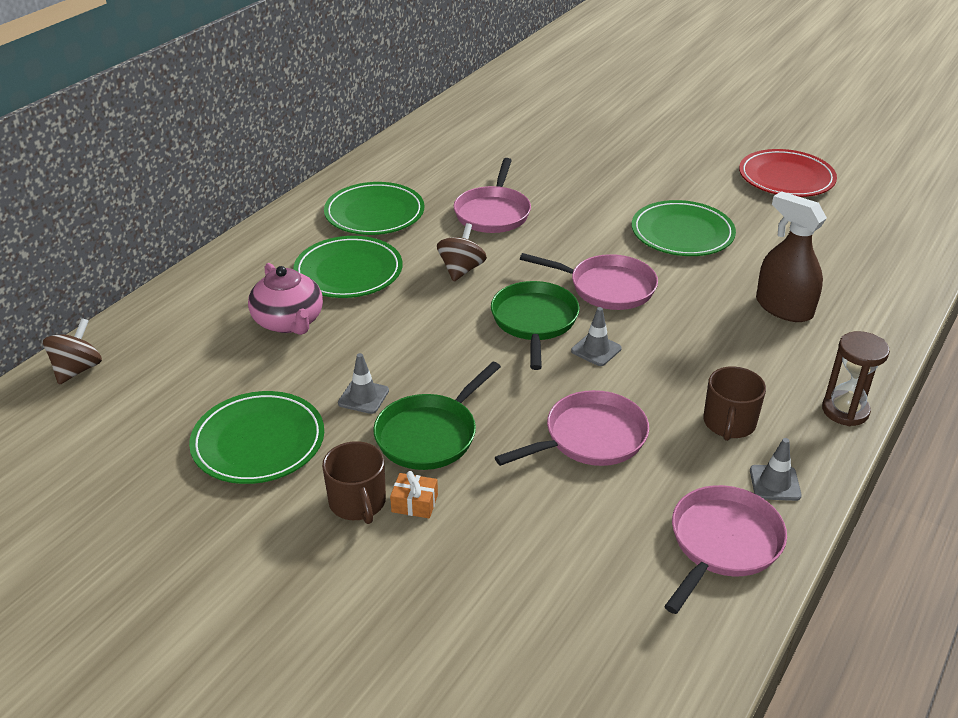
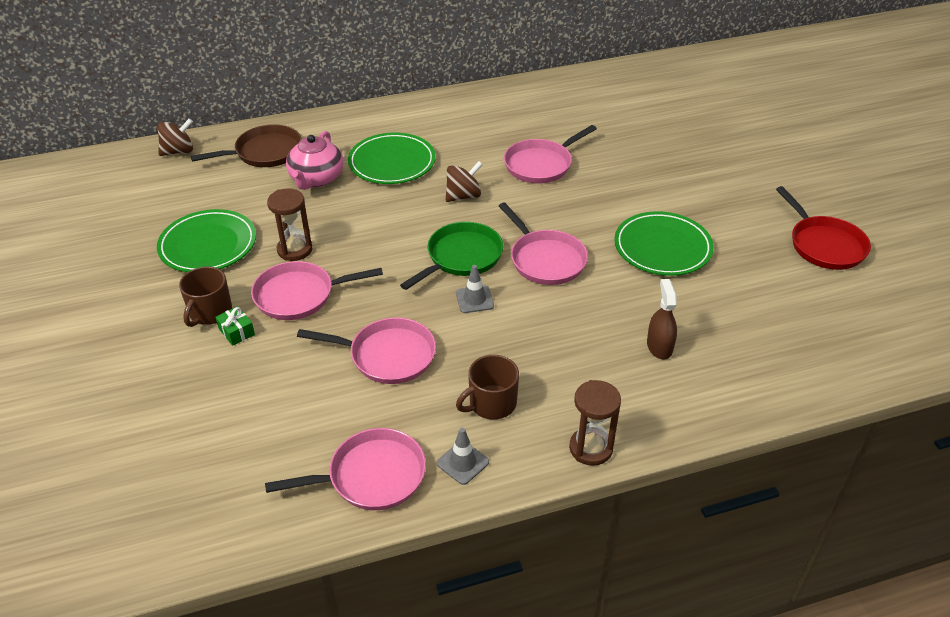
camera: 40 degrees right, 5 degrees up
(191, 324) = (265, 152): none -> brown pan
(363, 397) = (295, 250): grey traffic cone -> brown hourglass
(374, 213) = (461, 128): green plate -> none
(414, 503) = (236, 332): orange gift -> green gift
(430, 434) = (299, 295): green pan -> pink pan
(783, 308) = (659, 346): brown spray bottle -> brown spray bottle, size x0.65
(786, 178) = (824, 245): red plate -> red pan

